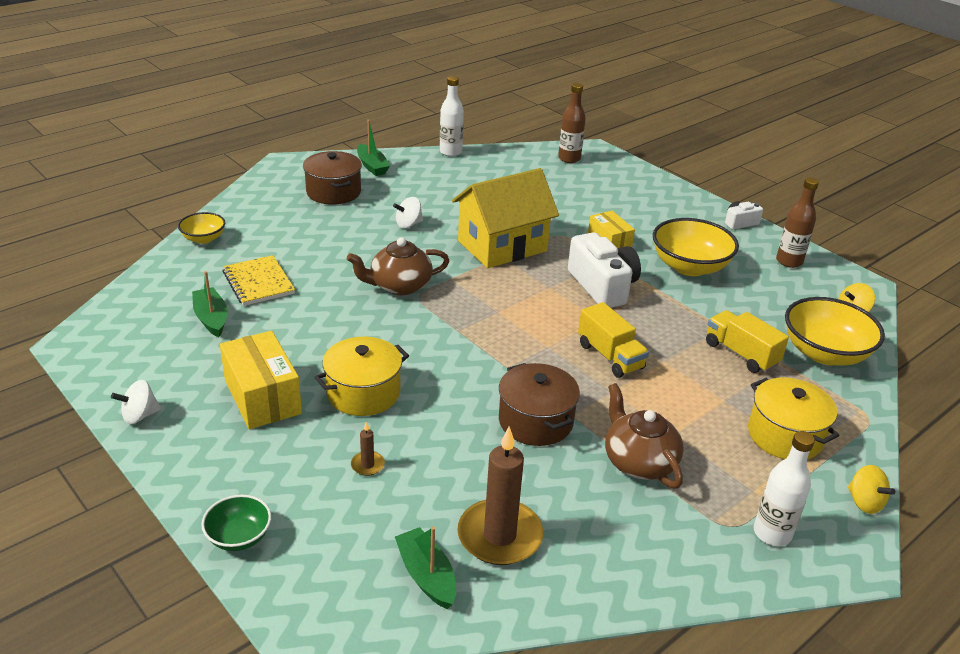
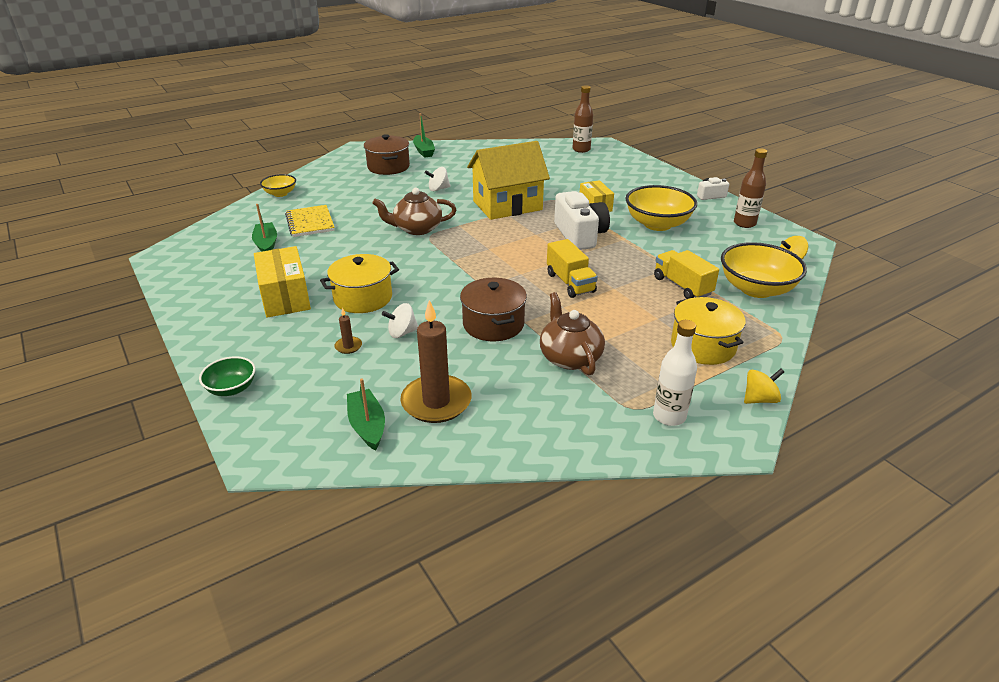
camera: 10 degrees right, 0 degrees up
(140, 415) = (189, 304): white spinning top -> white spinning top (402, 333)
(450, 152) = (488, 143): white bottle -> none
(864, 502) = (759, 399): yellow spinning top -> yellow spinning top turned 90 degrees counterclockwise

